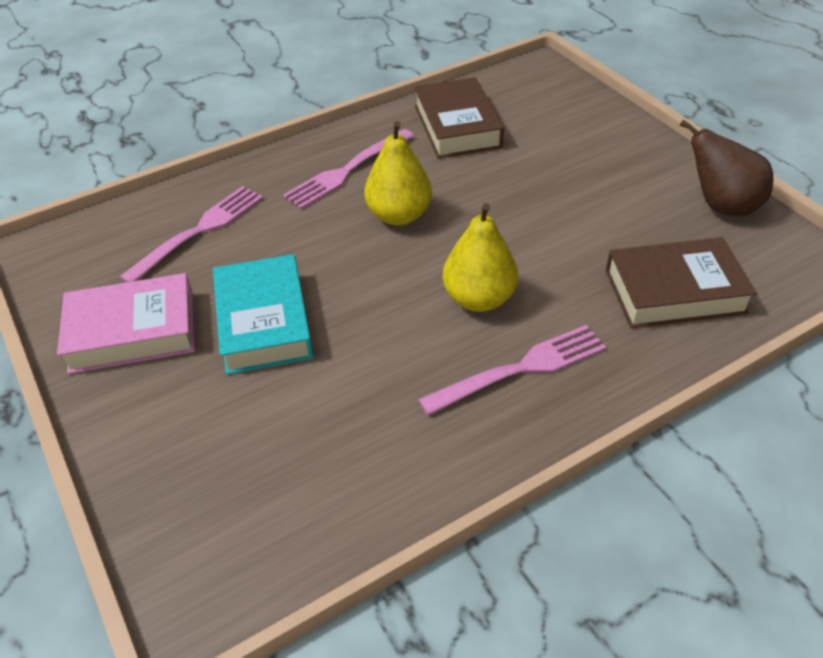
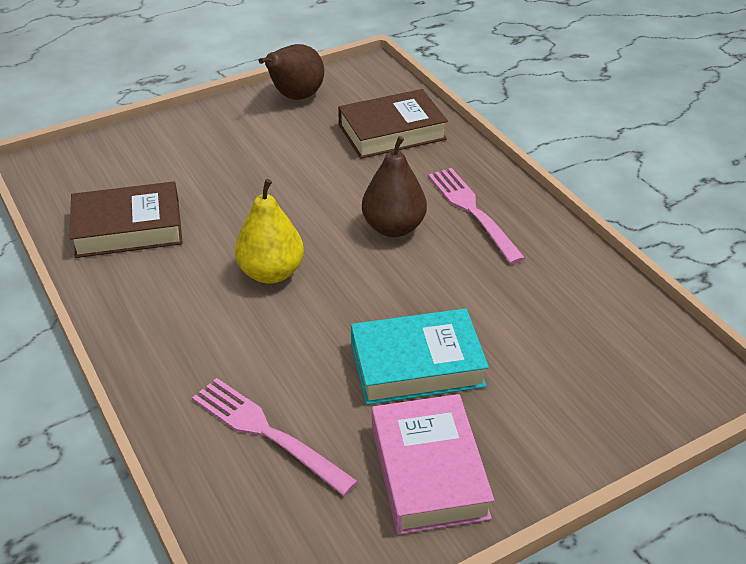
camera: 90 degrees left, 5 degrees down
(347, 170) = (183, 311): pink fork -> none
(479, 299) = (393, 228): yellow pear -> brown pear
(674, 291) = (392, 132): brown book -> brown book turned 75 degrees clockwise

